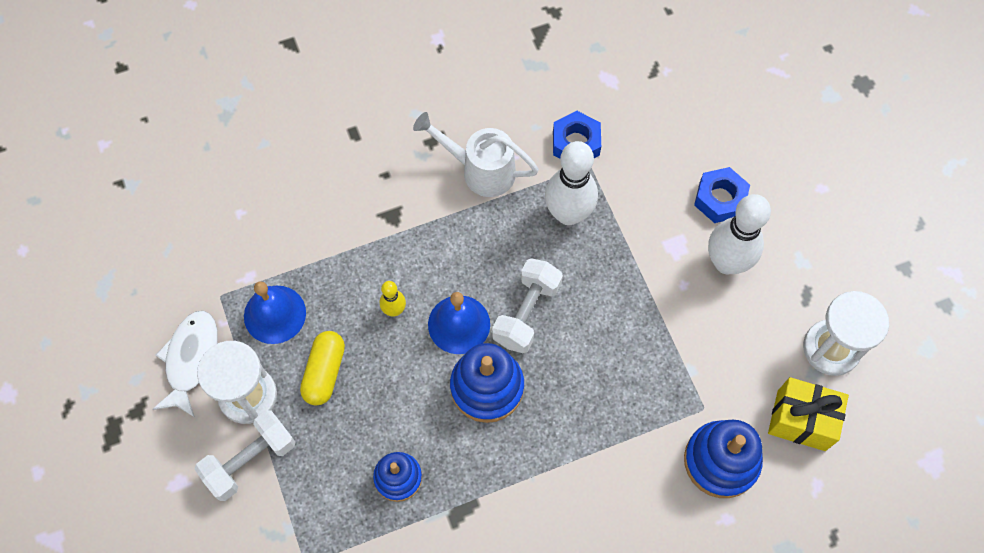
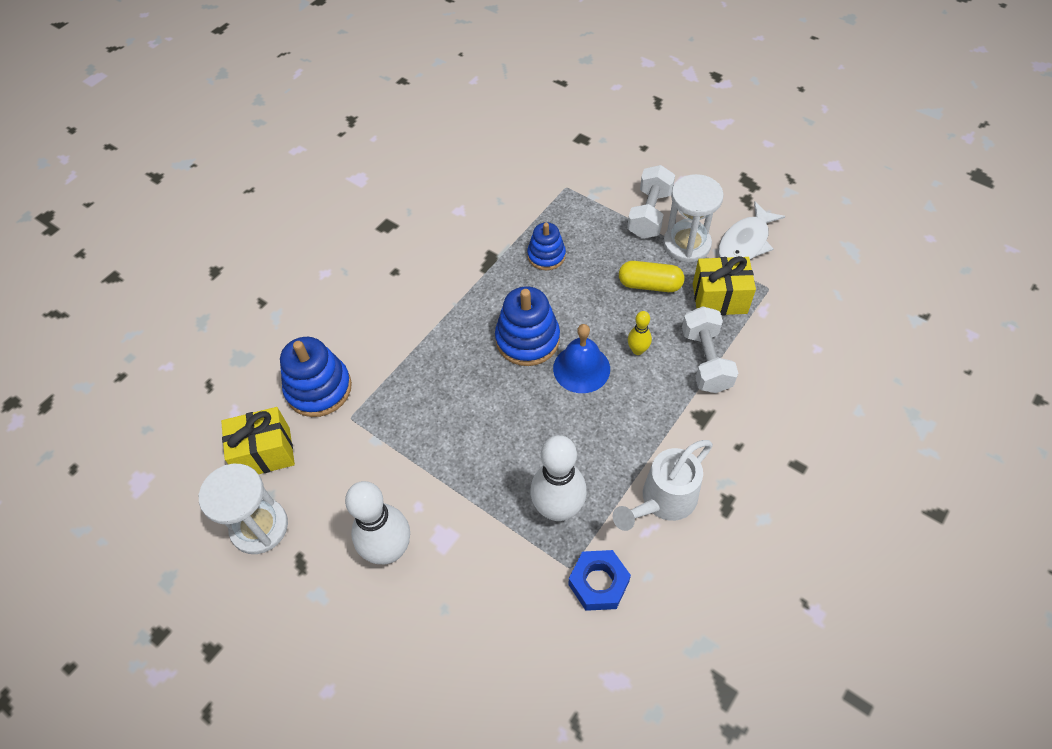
camera: 150 degrees right, 10 degrees down
(190, 359) = (745, 242): white fish -> white fish turned 60 degrees clockwise
(275, 314) = (719, 298): blue bell -> yellow gift
(325, 372) = (649, 285): yellow capsule -> yellow capsule turned 60 degrees counterclockwise
(481, 170) = (663, 501): white watering can -> white watering can turned 150 degrees clockwise
(526, 313) = (535, 406): white dumbbell -> white dumbbell (706, 360)
(720, 199) = (426, 611): blue nut -> none

